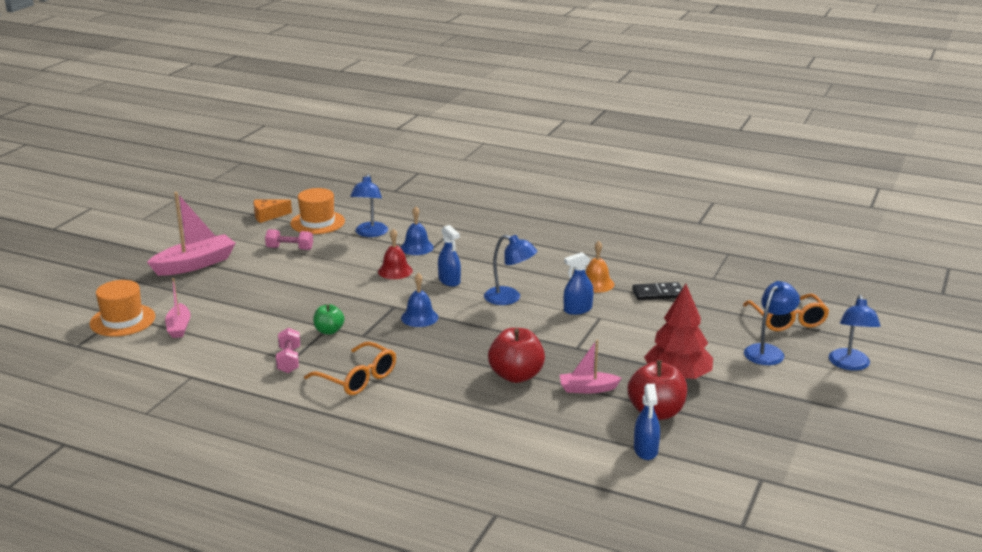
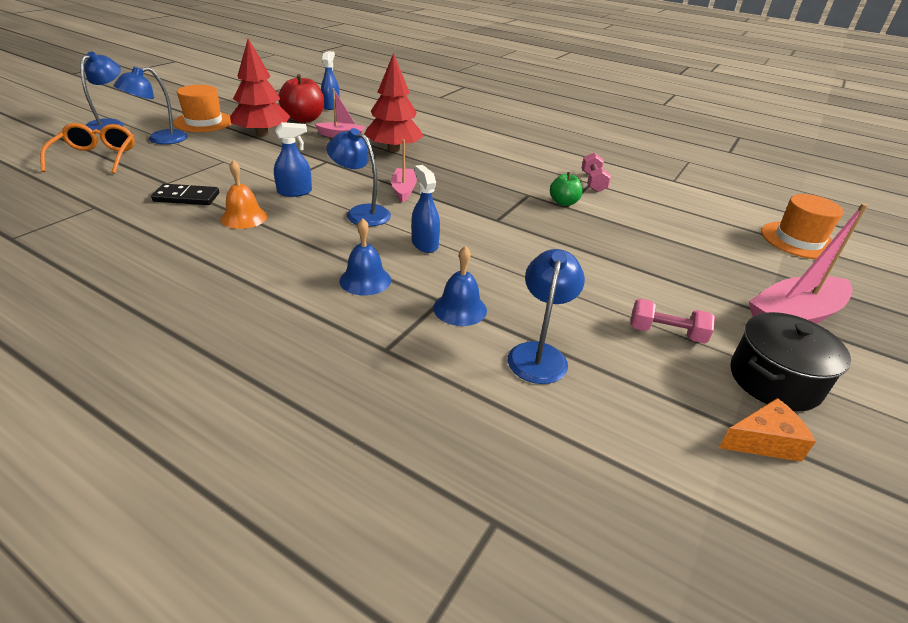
camera: 175 degrees left, 10 degrees up
(179, 327) = (726, 225): pink boat -> pink boat (403, 190)
(240, 235) = (774, 380): none -> black pot
(317, 222) = (647, 402): orange hat -> orange hat (204, 122)
(358, 378) = (527, 162): orange glasses -> none
(395, 271) = (495, 268): red bell -> none
(419, 317) = (469, 204): blue bell -> blue bell (365, 280)
(516, 376) = (393, 149): red apple -> red tree

